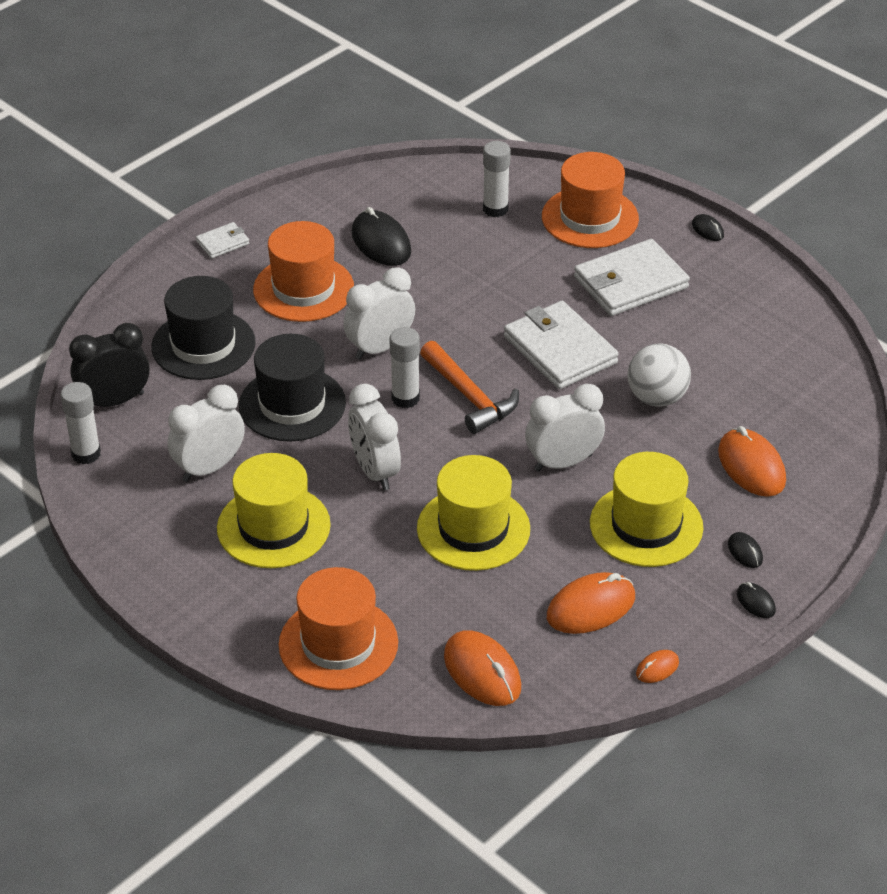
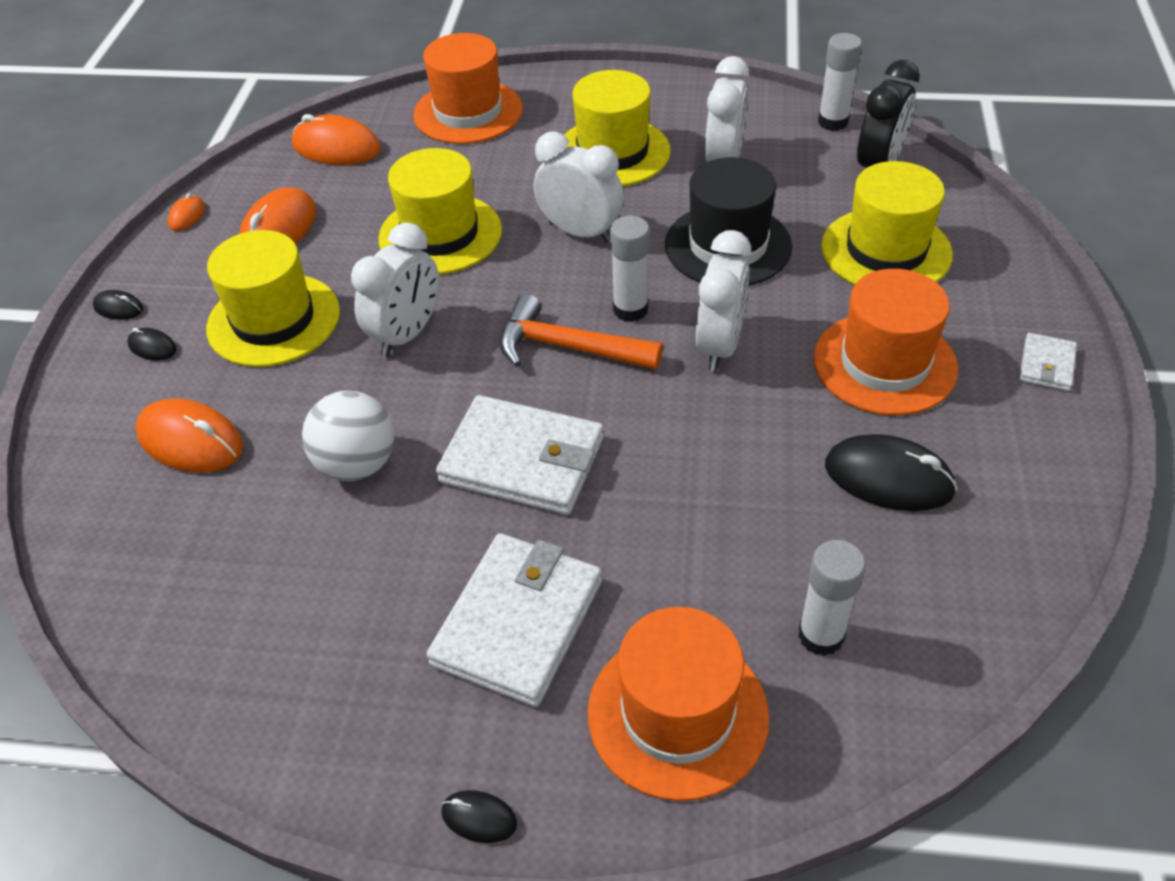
camera: 145 degrees right, 5 degrees up
(203, 345) = (886, 250): black hat -> yellow hat

